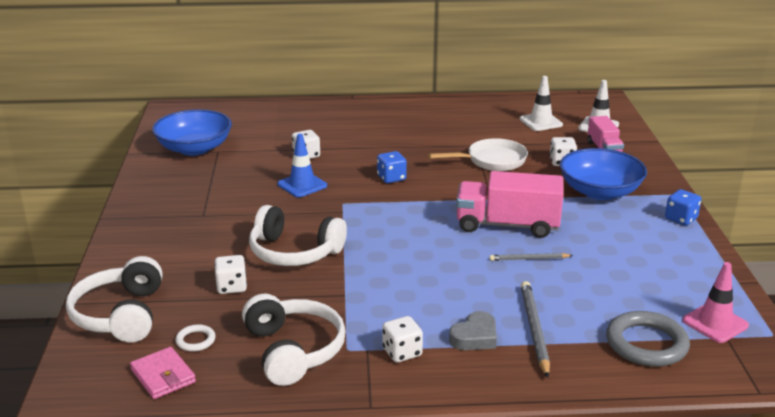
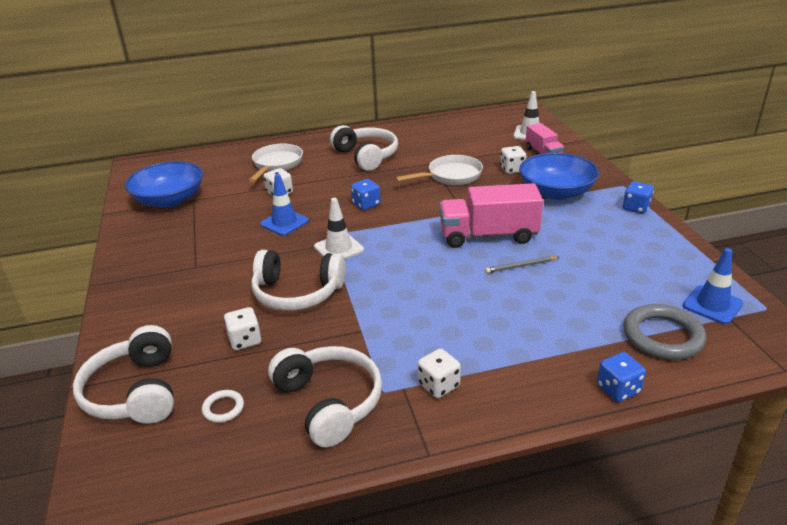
camera: 10 degrees left, 5 degrees up
(163, 376) = (199, 458): pink wallet -> none
(312, 126) = (276, 164): none -> white pan
(409, 129) = (366, 156): none -> white headphones
(475, 337) = (503, 356): grey heart -> none
(534, 330) = (555, 339): grey pencil -> none
(541, 122) = (479, 135): white traffic cone -> white traffic cone (339, 248)
(577, 382) = (618, 389): none -> blue dice
(715, 323) = (712, 305): pink traffic cone -> blue traffic cone

